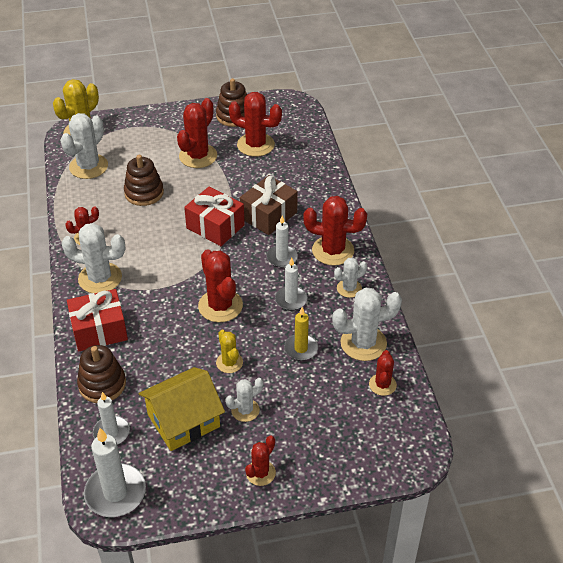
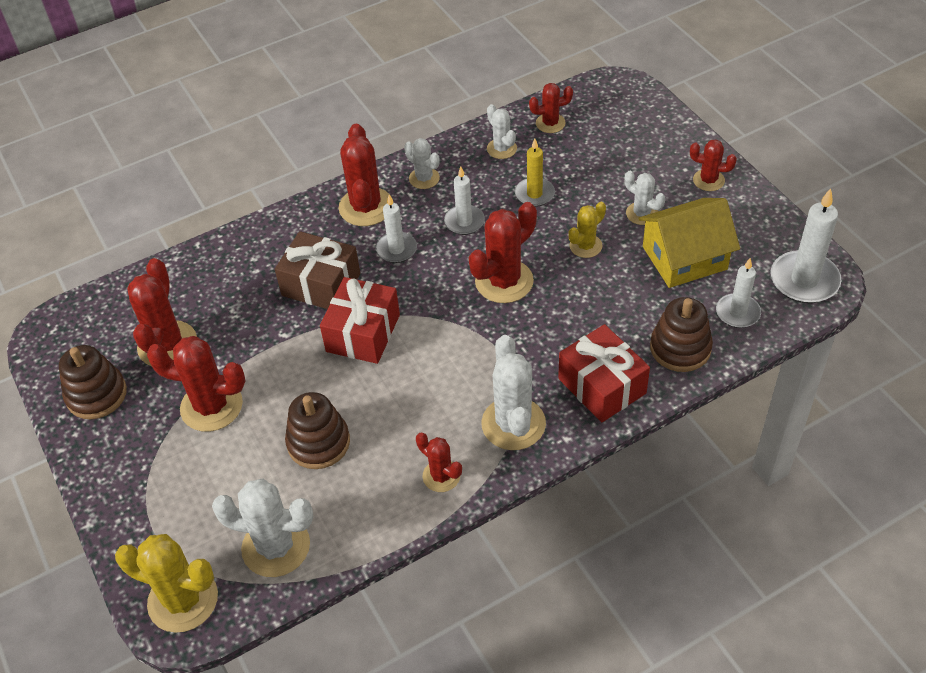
camera: 105 degrees left, 5 degrees up
(183, 420) = (684, 258): yellow house -> yellow house turned 60 degrees counterclockwise
(363, 343) = (501, 149): white cactus -> white cactus, size x0.57

